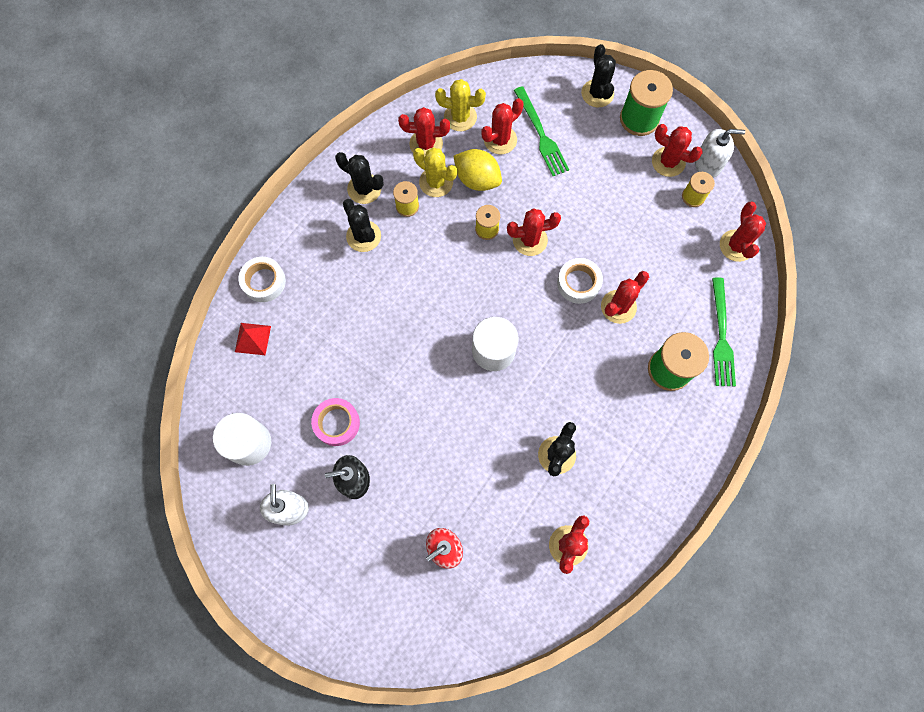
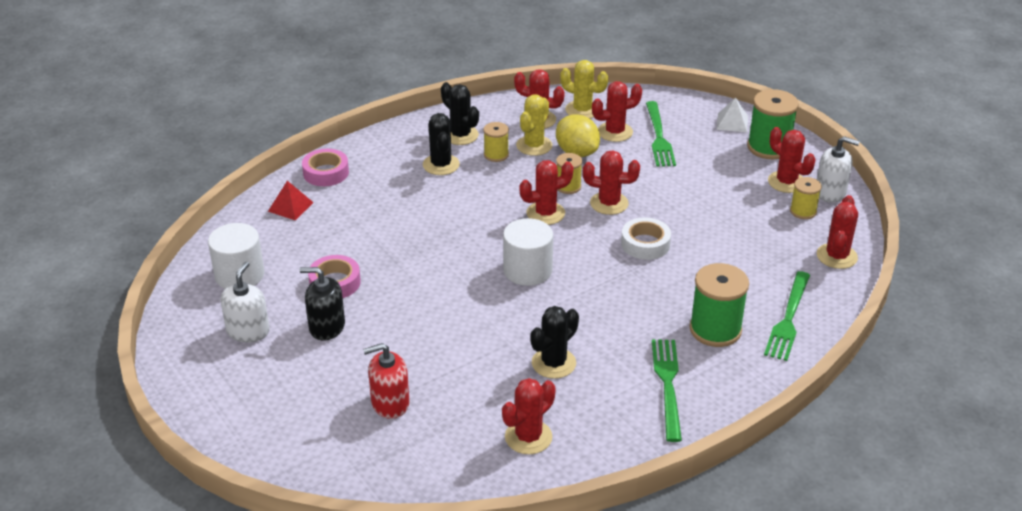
camera: 20 degrees right, 35 degrees down
(264, 282) = (326, 173): white tape -> pink tape
(436, 182) = (534, 145): yellow cactus -> yellow cactus turned 60 degrees clockwise
(597, 93) = (732, 122): black cactus -> white pyramid
(618, 307) = (680, 270): red cactus -> red cactus (545, 213)
(654, 447) = (668, 385): none -> green fork

